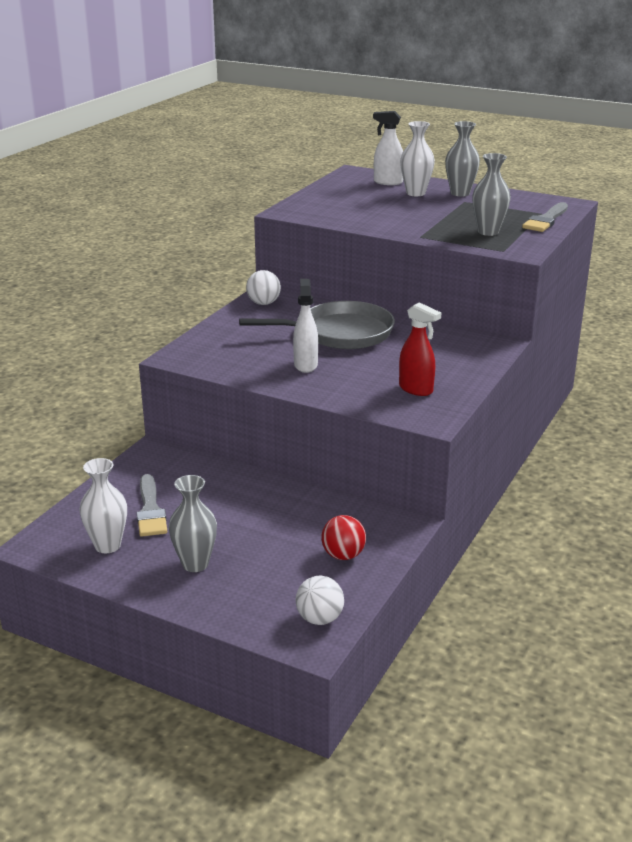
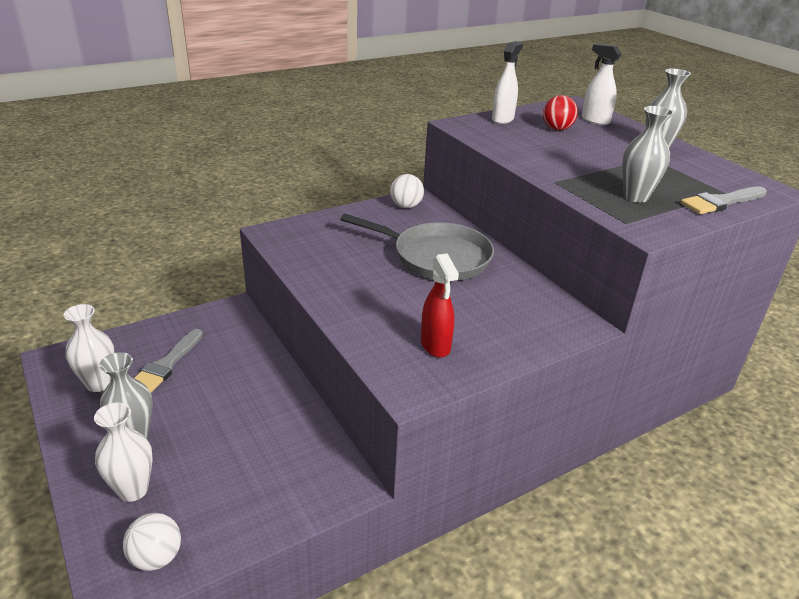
camera: 30 degrees right, 5 degrees up
(305, 365) = (366, 279): white spray bottle -> white spray bottle (502, 119)
(343, 555) = (257, 492): red ball -> red ball (557, 129)
(415, 193) = (609, 137): white vase -> white vase (133, 490)

